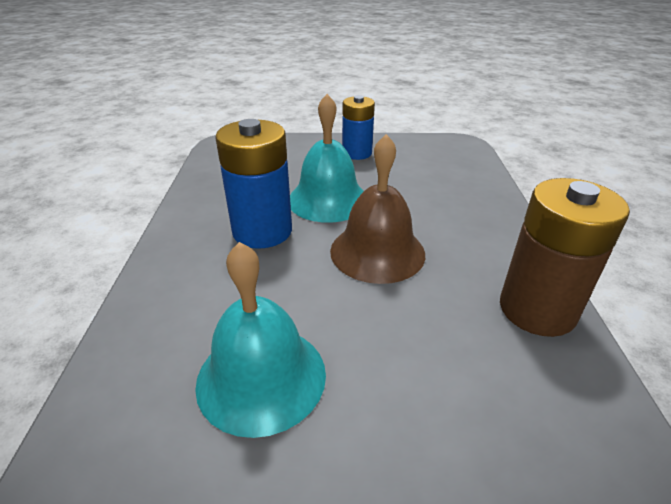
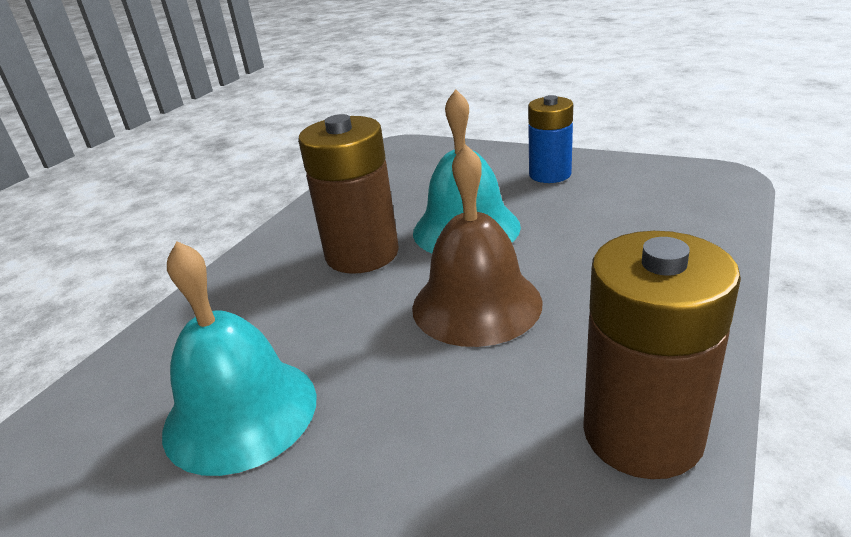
camera: 30 degrees right, 5 degrees down
(262, 231) = (362, 254): blue battery -> brown battery

